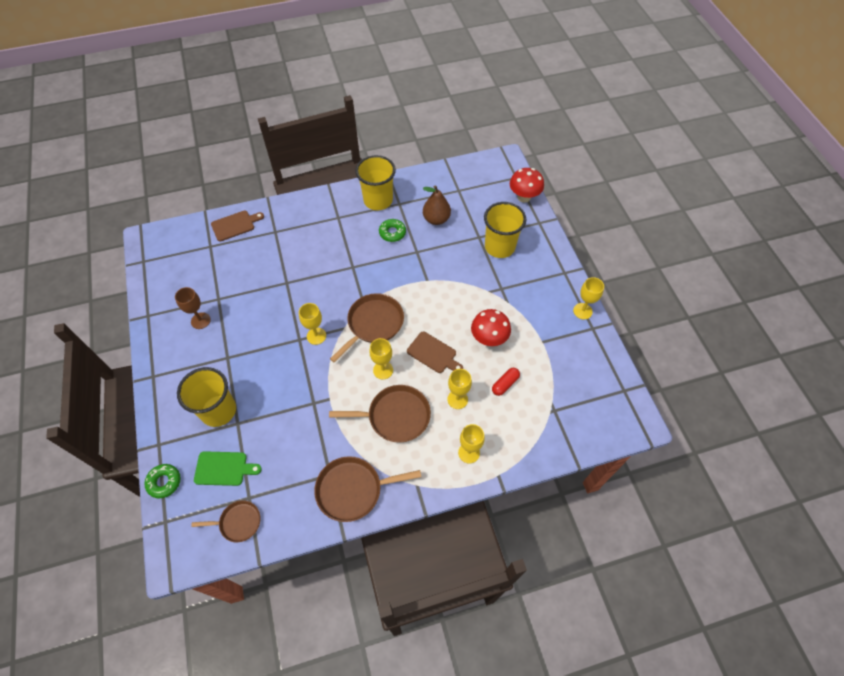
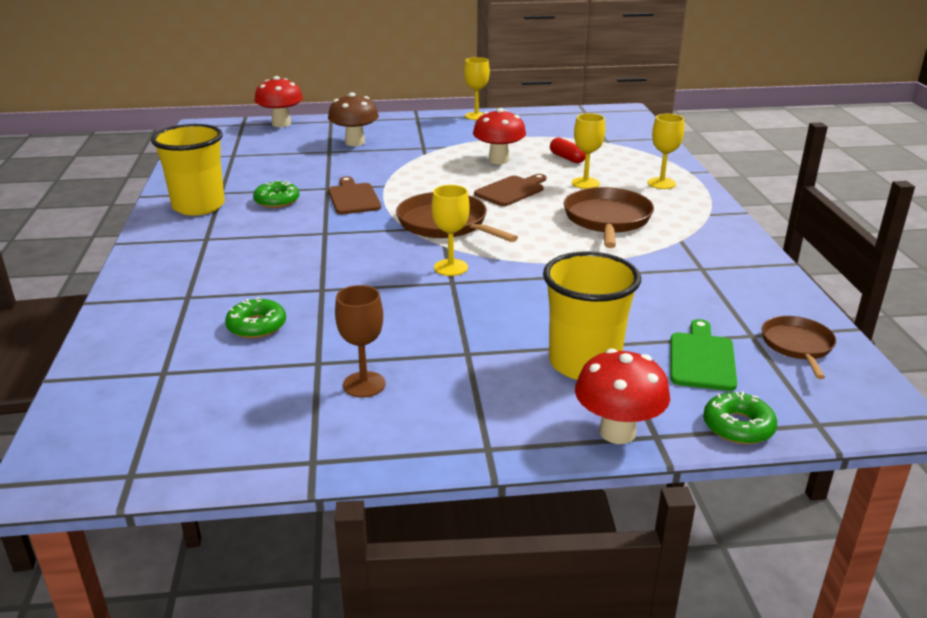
camera: 80 degrees left, 30 degrees down
(162, 427) = (617, 432): none -> red mushroom
(235, 225) = (129, 340): brown cutting board -> brown cutting board (353, 198)
(249, 266) = (256, 326): none -> green donut
(353, 490) = (723, 253): brown pan -> none
(383, 370) = (530, 223): yellow goblet -> none
(436, 219) = (275, 172): brown pear -> none
(499, 247) = (355, 142): yellow cup -> brown mushroom

